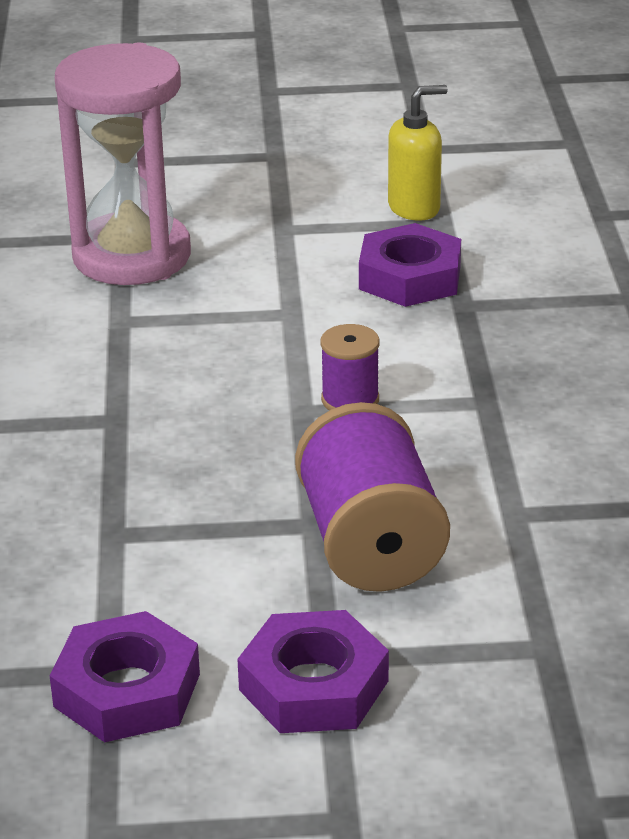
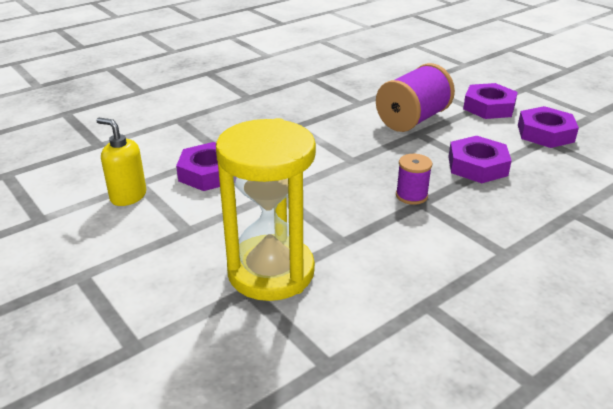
camera: 125 degrees left, 0 degrees up
(132, 256) = (271, 272): pink hourglass -> yellow hourglass
(133, 527) = (477, 166): none -> purple nut
(350, 400) = (331, 152): purple spool -> purple spool (411, 195)

